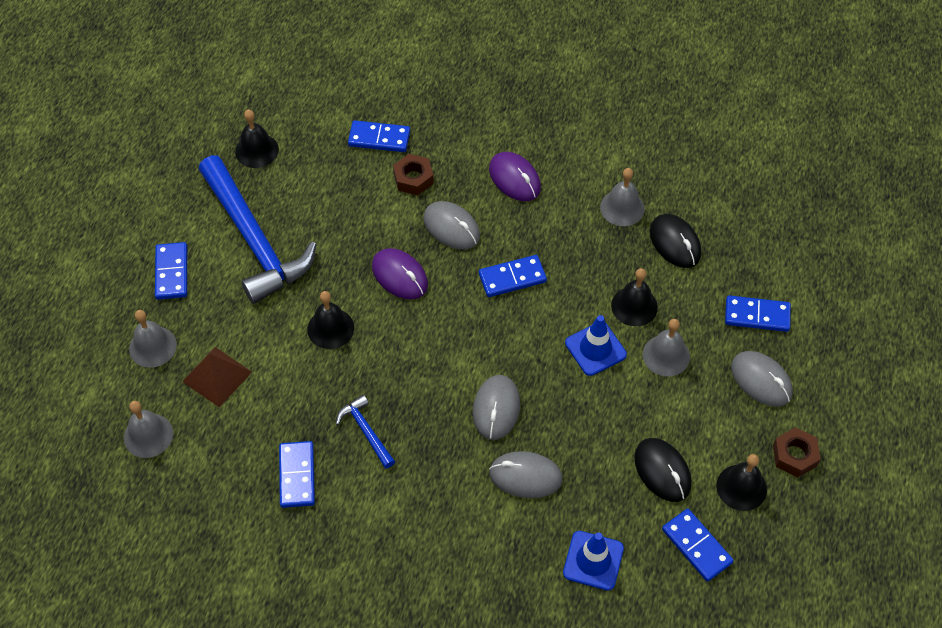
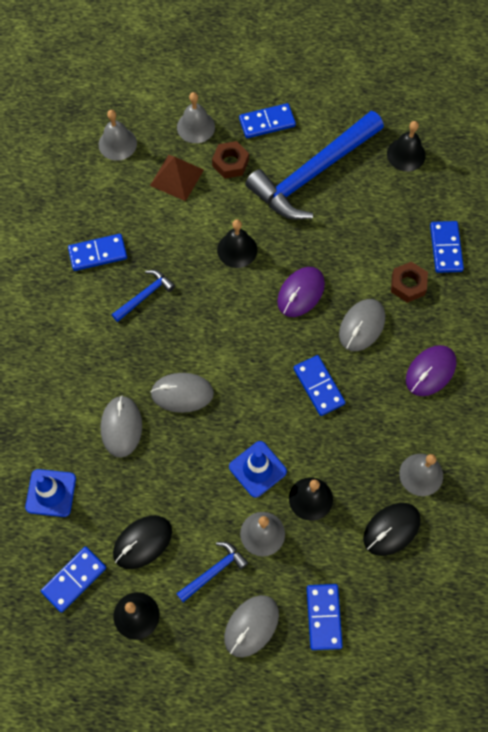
camera: 80 degrees right, 10 degrees up
(701, 406) = (214, 571): none -> blue hammer
(794, 455) = (176, 663): brown nut -> brown nut (230, 163)

